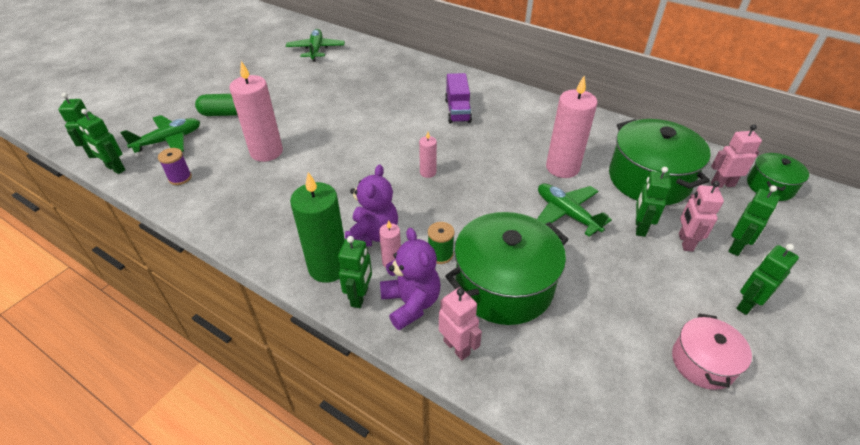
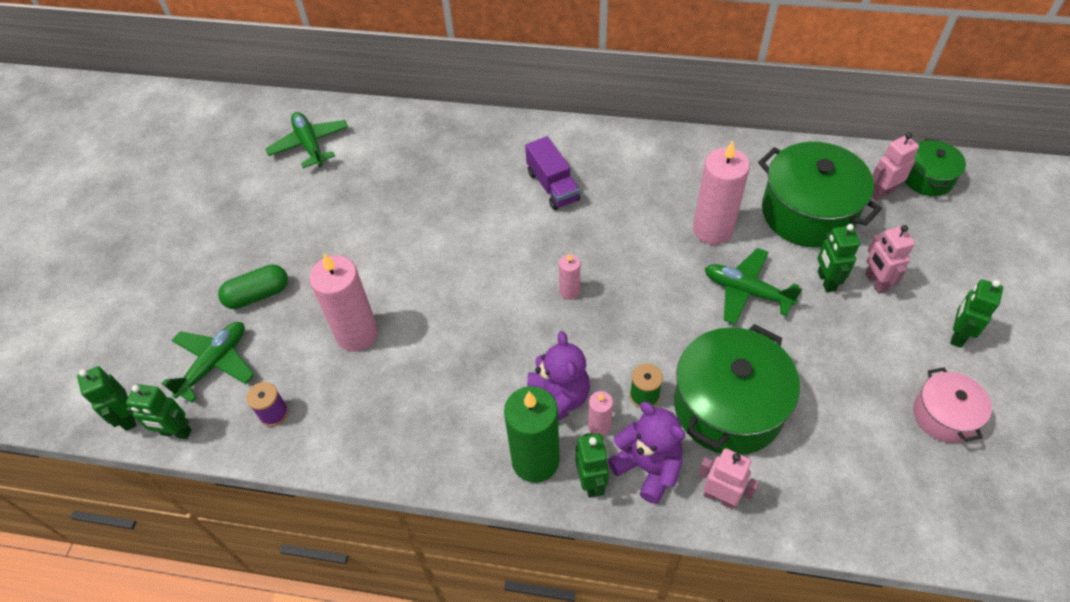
camera: 20 degrees left, 10 degrees up
(736, 247) = (924, 269): green robot -> none

